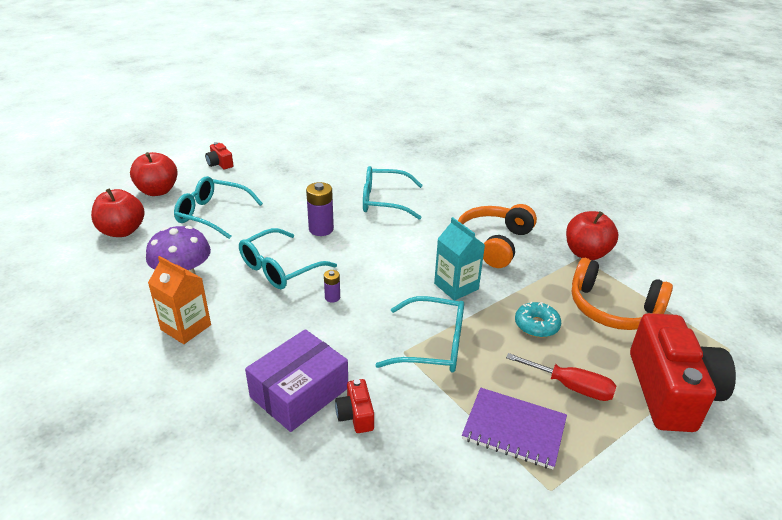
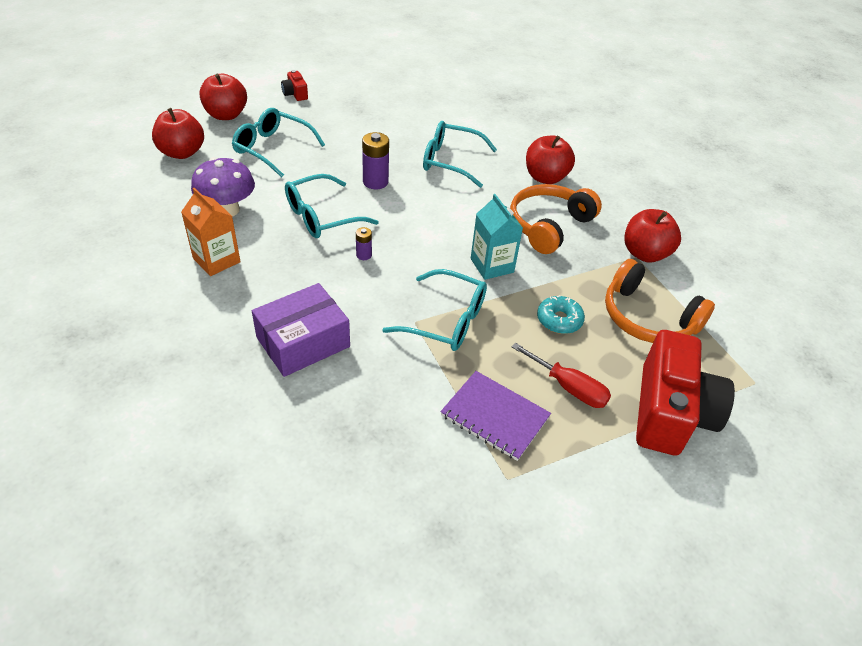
camera: 10 degrees right, 10 degrees up
(356, 415) = (348, 373): red camera -> none
(474, 202) = (545, 177): none -> red apple

